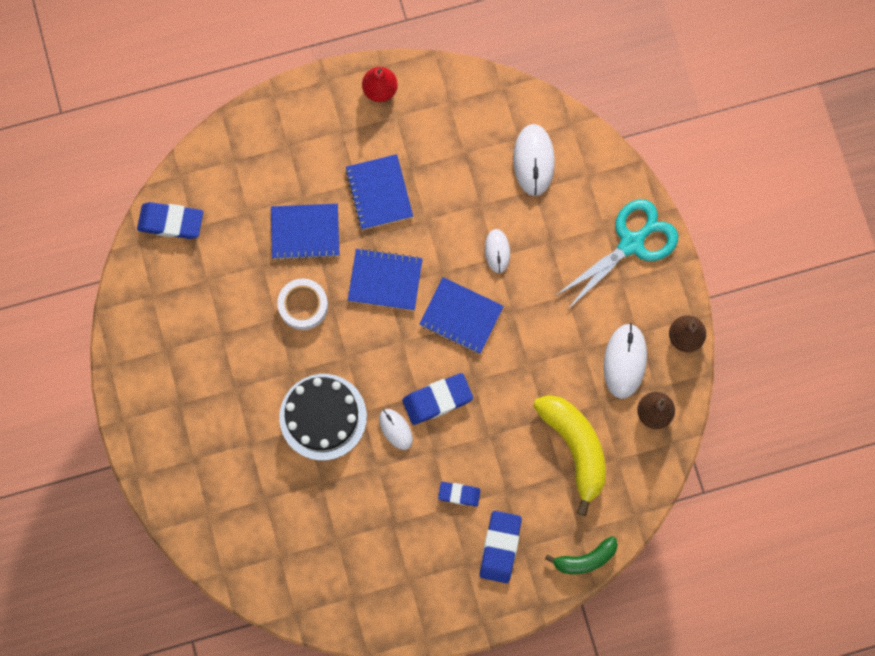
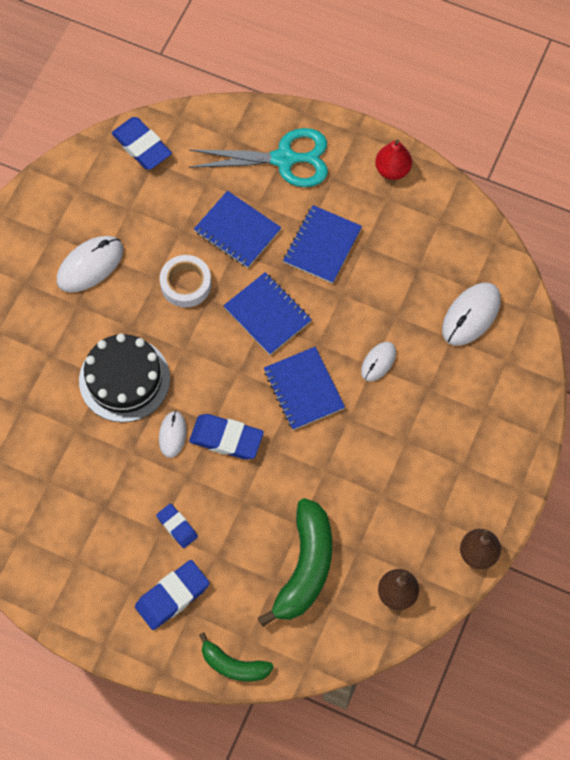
camera: 40 degrees right, 10 degrees down
(574, 447) = (305, 567): yellow banana -> green banana
(624, 361) = (408, 532): white mouse -> white mouse (90, 265)
(631, 243) = (497, 442): turquoise scissors -> turquoise scissors (284, 159)

